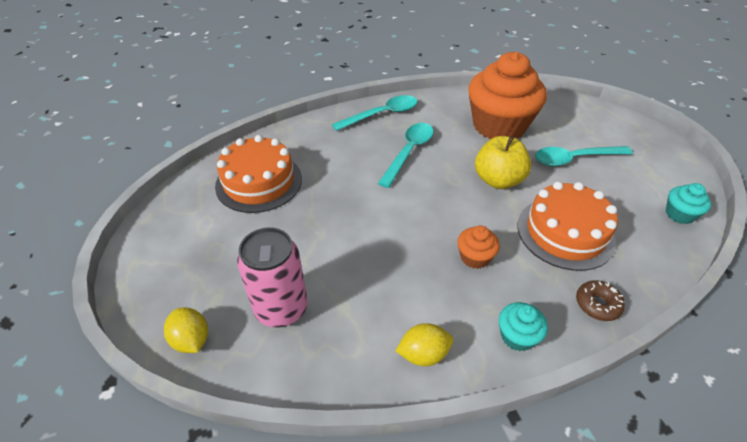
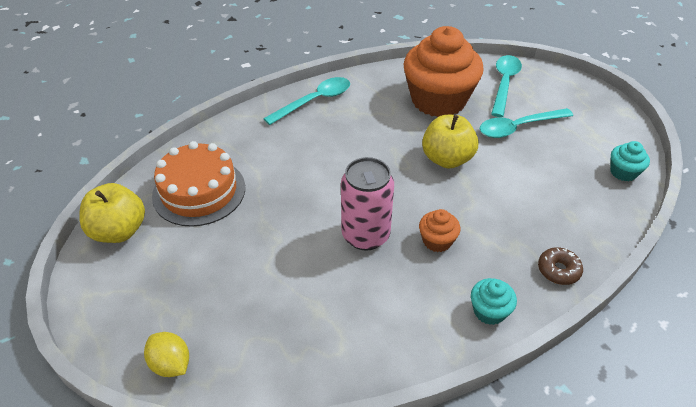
camera: 10 degrees left, 0 degrees up
(179, 208) = (119, 231): none -> yellow apple
(281, 308) = (255, 319): pink can -> pink can (365, 235)
(409, 152) = (351, 140): turquoise spoon -> turquoise spoon (504, 84)
(423, 354) = (404, 341): yellow lemon -> none
(565, 232) = (520, 204): orange cake -> none

